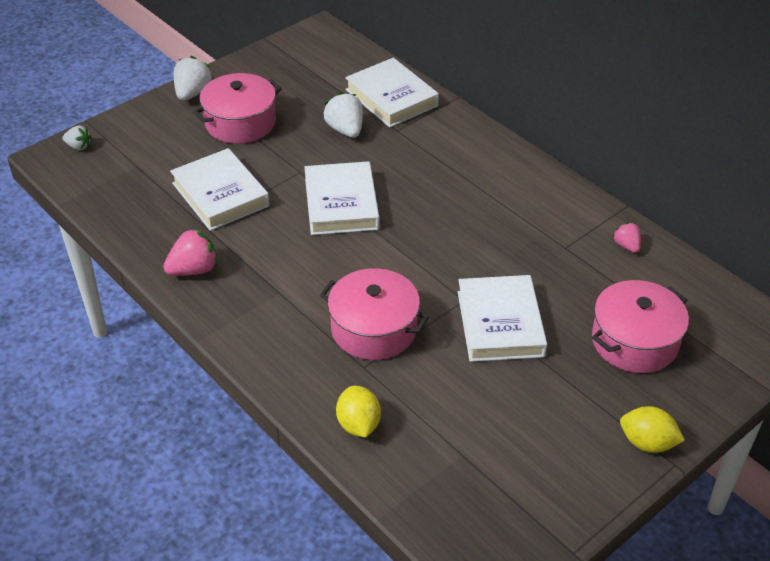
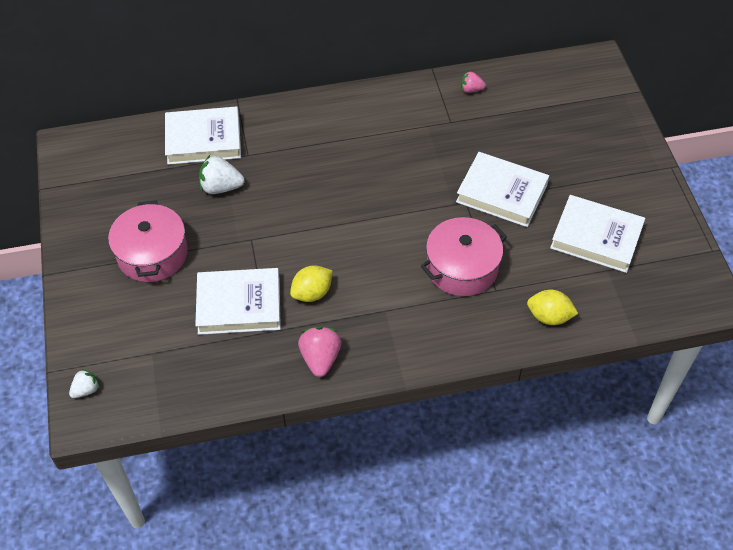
camera: 60 degrees left, 10 degrees up
(193, 93) = (79, 273): white strawberry -> none
(341, 204) = (311, 229): white book -> white book (596, 237)
(634, 341) = (560, 132): pink pot -> none
(647, 443) = (647, 171): yellow lemon -> yellow lemon (312, 293)

